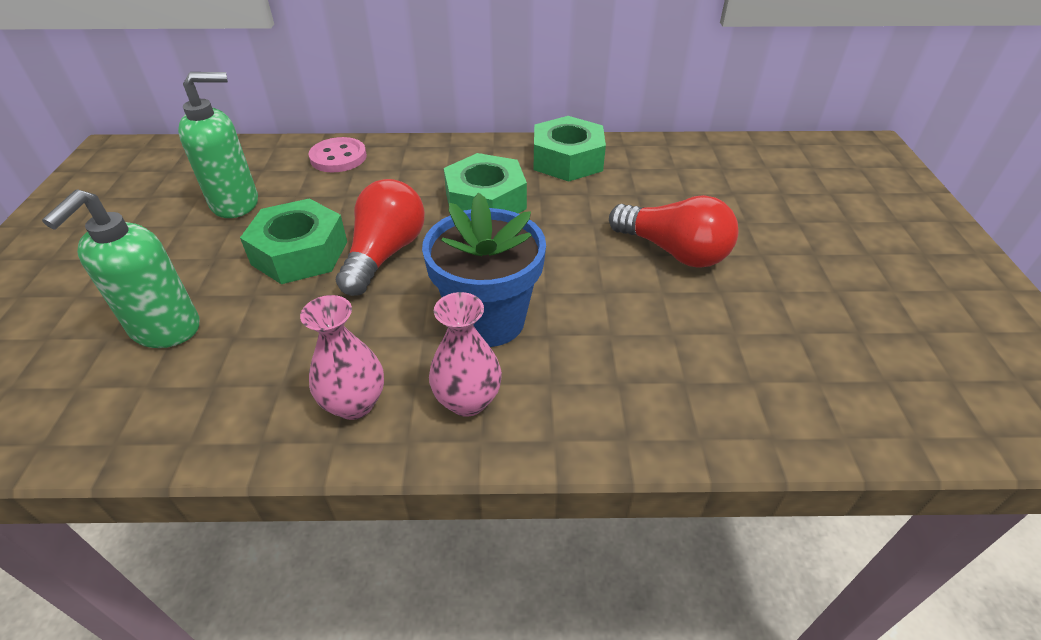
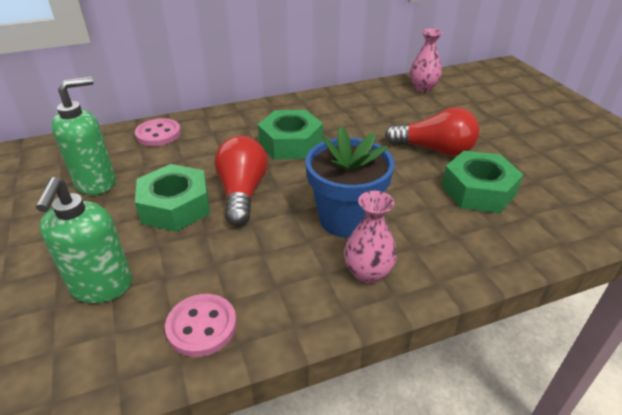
camera: 20 degrees left, 5 degrees down
(235, 408) = (202, 326): none -> pink button
(354, 404) = (291, 297): pink vase -> pink vase (423, 88)
(567, 160) = (328, 106): green nut -> green nut (478, 191)

